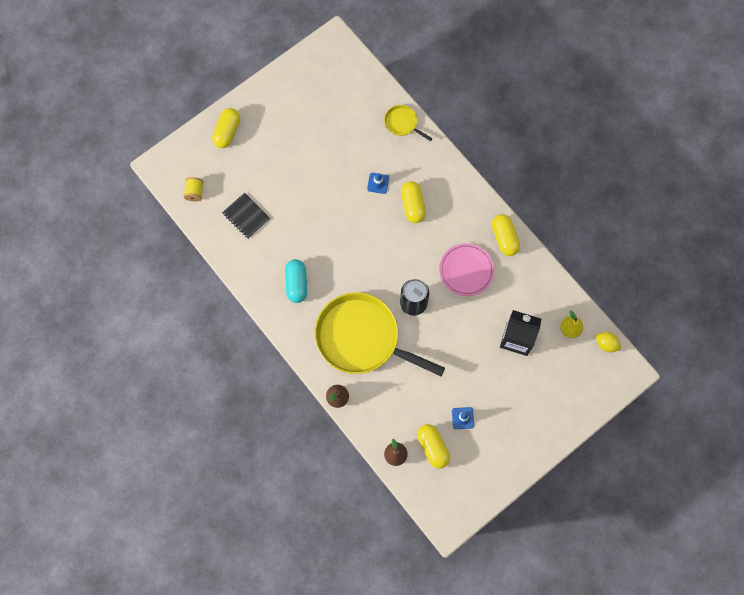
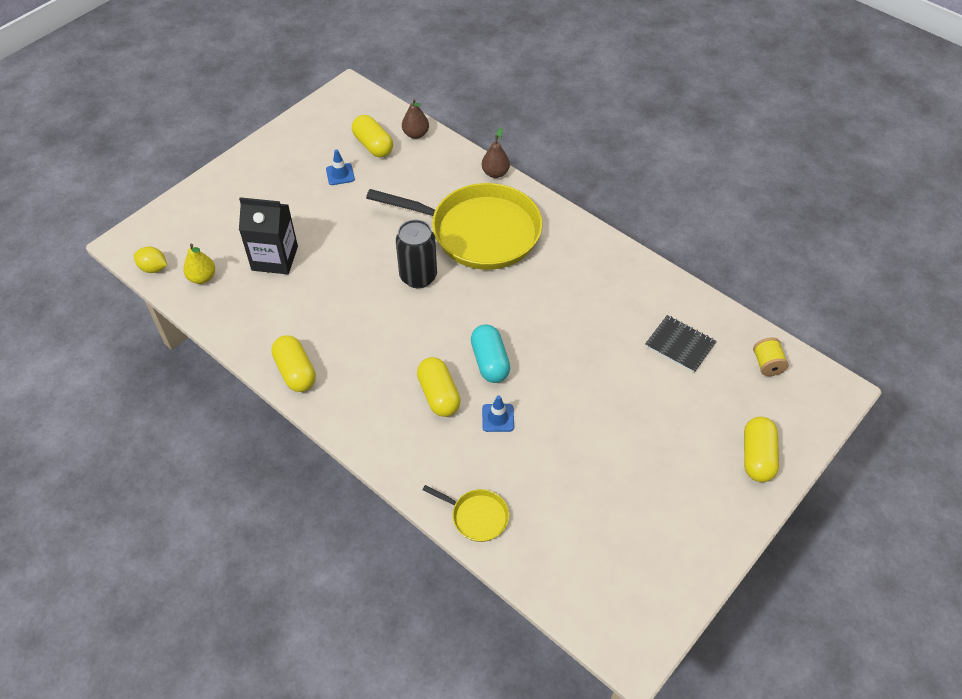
camera: 170 degrees right, 20 degrees down
(296, 284) = (581, 276): turquoise capsule -> turquoise capsule (490, 362)
(466, 270) = (349, 324): pink plate -> none

